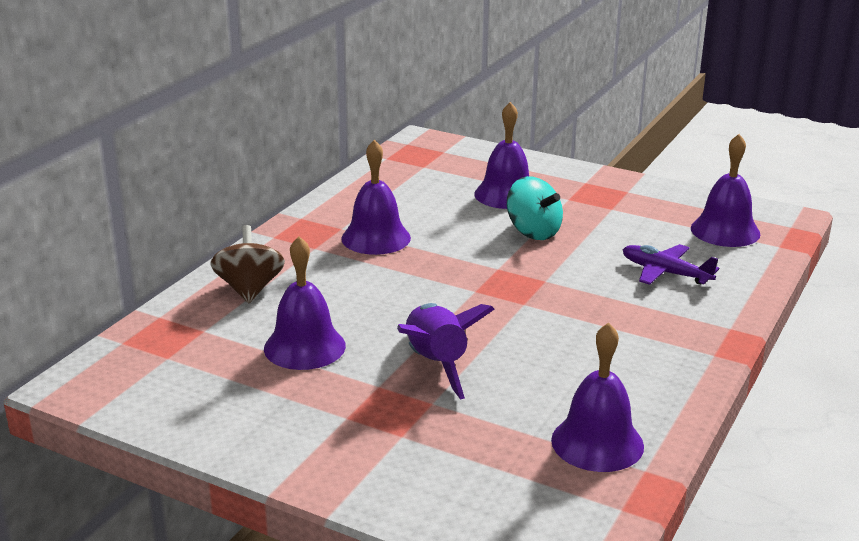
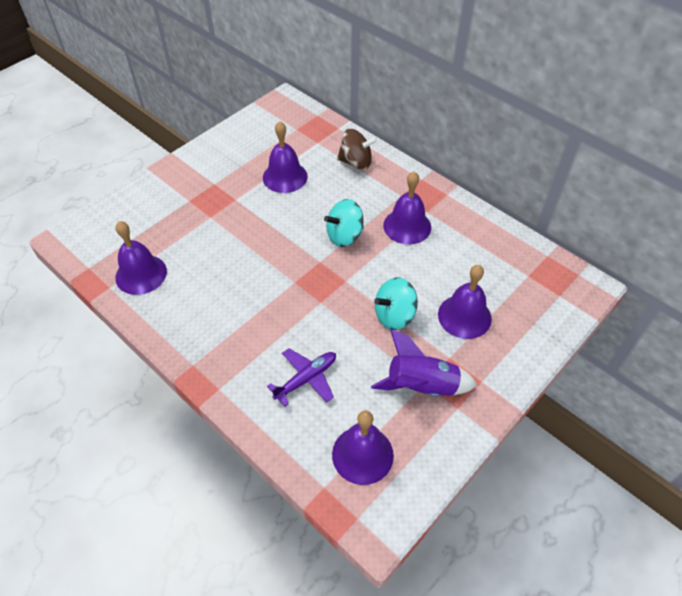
camera: 105 degrees right, 25 degrees up
(416, 278) = (344, 235): none -> turquoise spinning top
(435, 364) = (244, 225): purple rocket -> purple rocket (422, 386)

